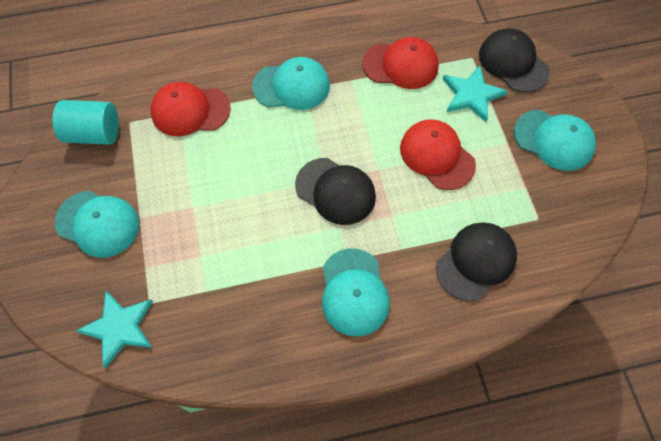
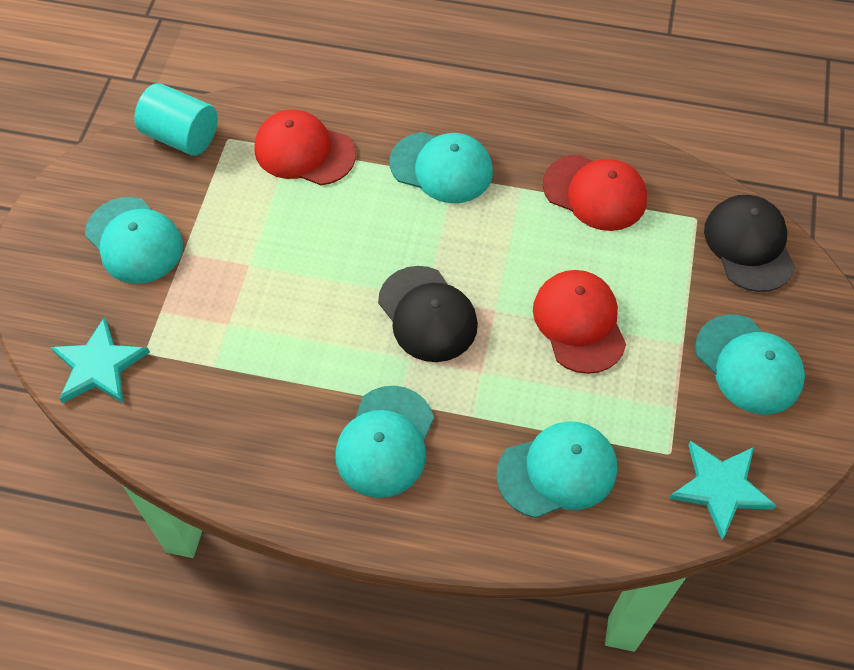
camera: 25 degrees right, 5 degrees down
(472, 95) = (668, 265): turquoise star -> turquoise star (720, 488)
(476, 261) = (557, 471): black cap -> turquoise cap

